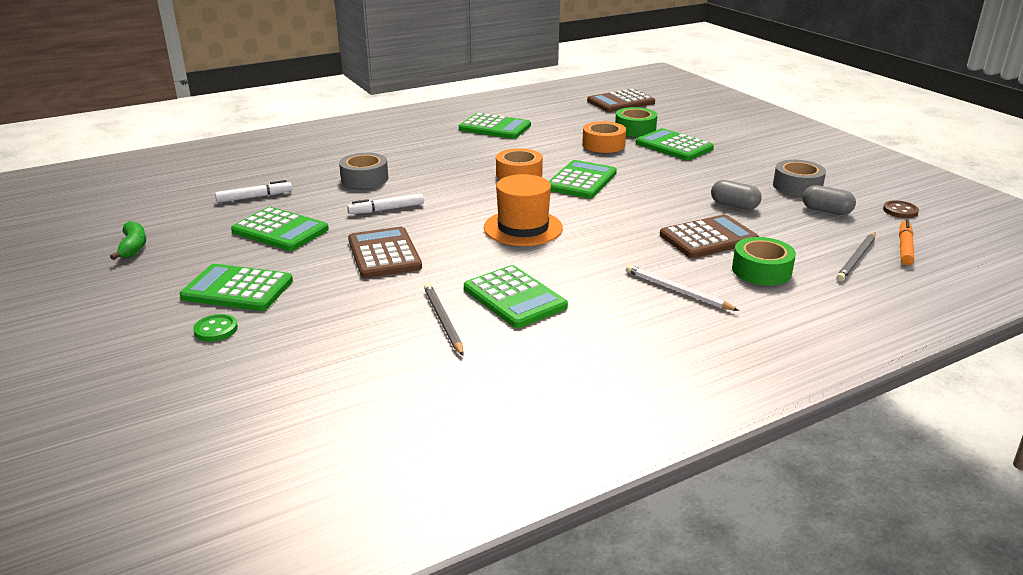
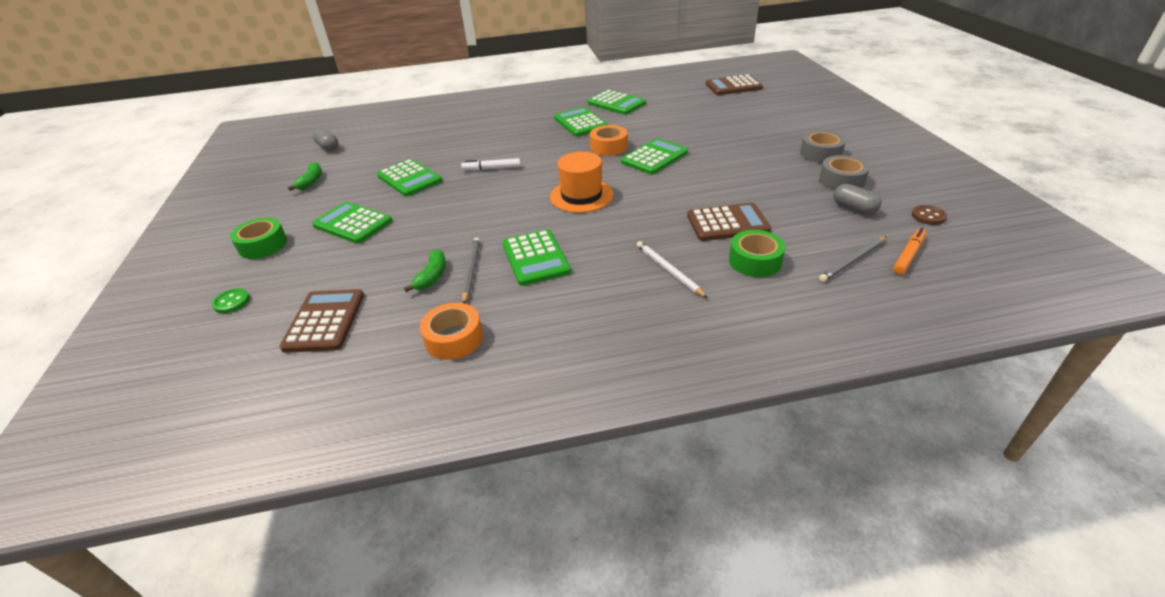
camera: 20 degrees right, 10 degrees up
(216, 329) = (319, 254): green button -> green button (232, 302)
(254, 197) = (410, 149): white marker -> none
(364, 179) = (493, 141): grey tape -> grey tape (820, 153)
(384, 254) = (466, 207): brown calculator -> brown calculator (325, 321)
(396, 333) = (432, 276): none -> green banana
(603, 145) = (693, 125): orange tape -> orange tape (454, 338)
(635, 129) = (729, 113): green tape -> green tape (263, 245)
(674, 146) = (753, 131): green calculator -> green calculator (580, 123)
(734, 205) = (770, 194): grey capsule -> grey capsule (328, 147)

